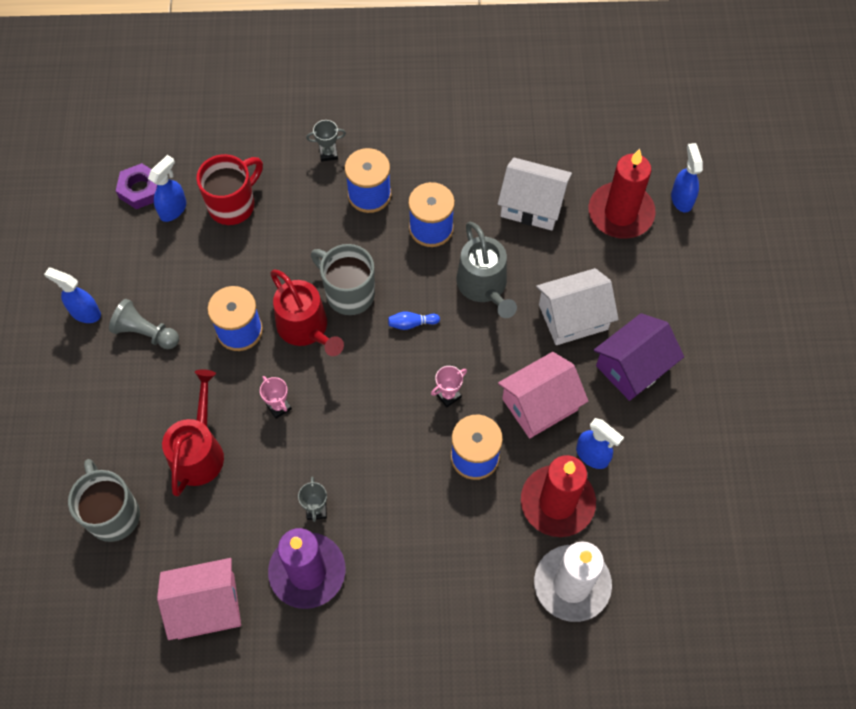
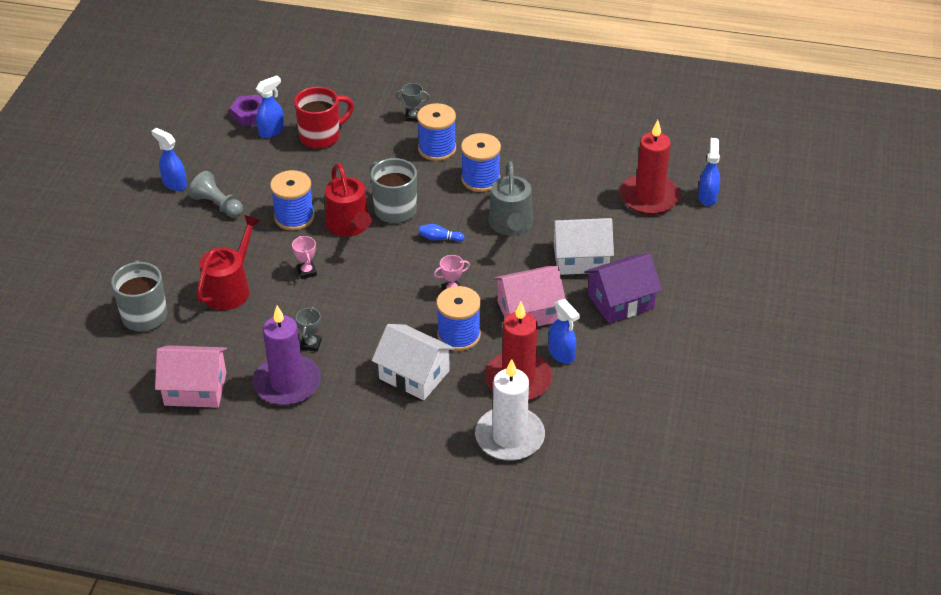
camera: 15 degrees right, 20 degrees down
(532, 205) = (573, 179): white house -> white house (414, 375)

